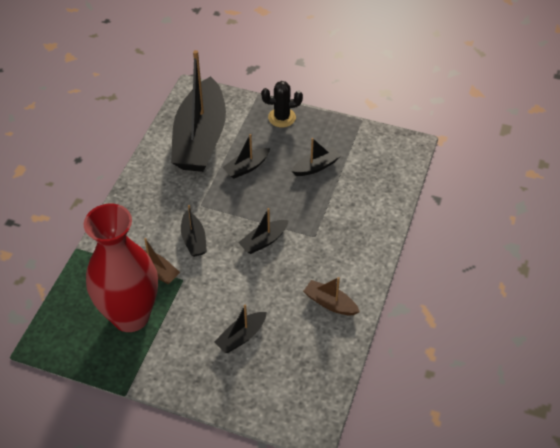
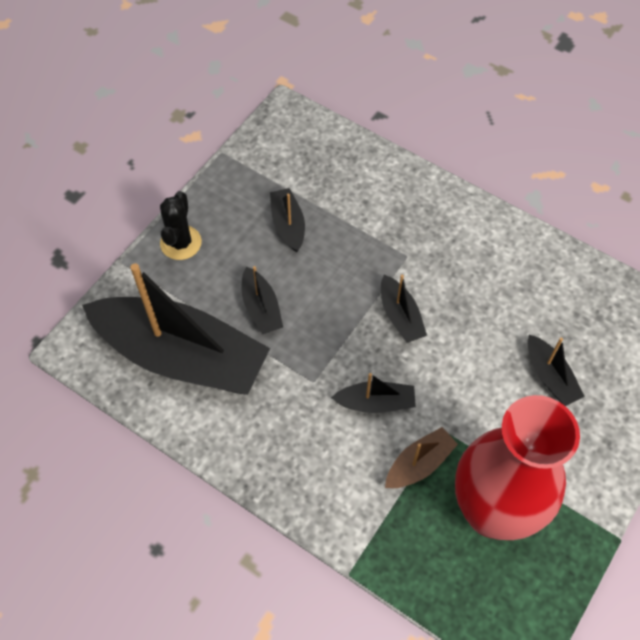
camera: 75 degrees left, 10 degrees up
(330, 303) = (516, 265): brown boat -> none

